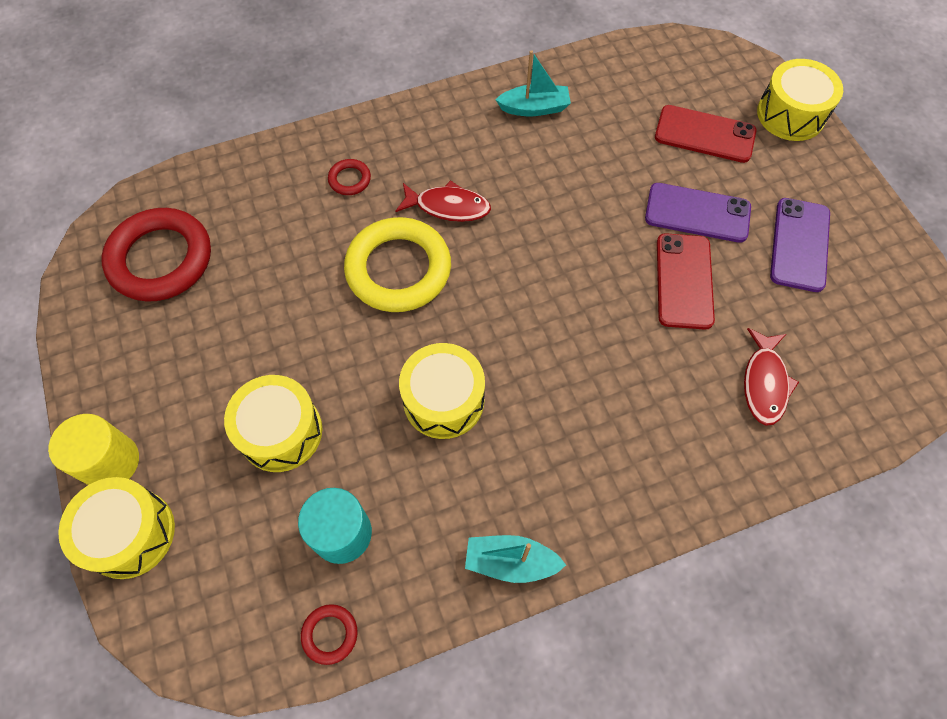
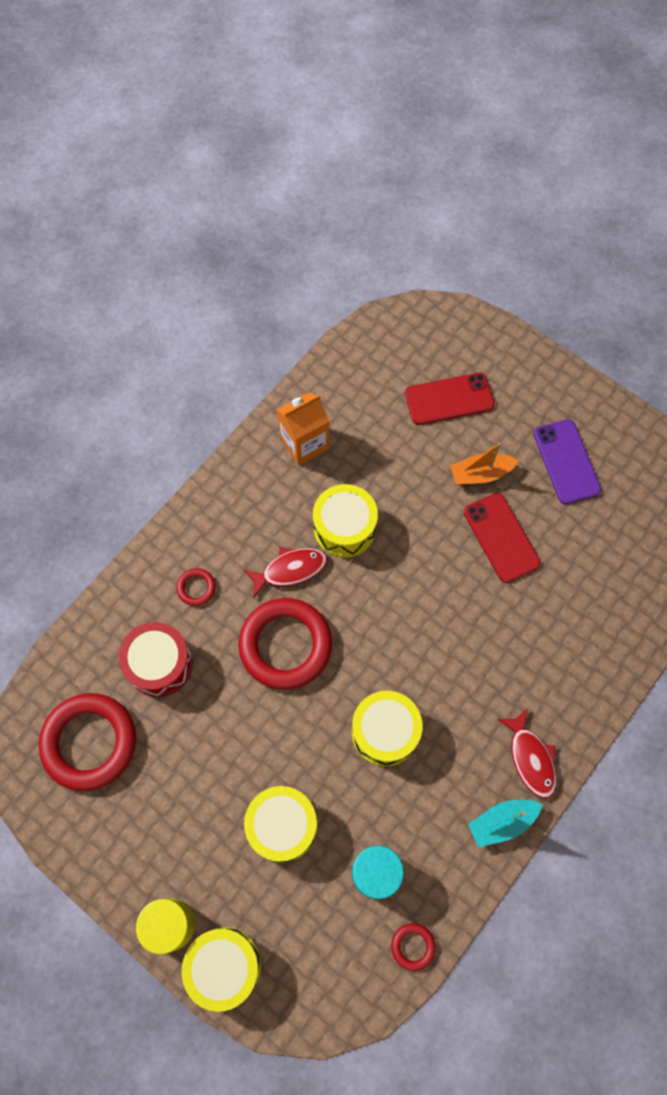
camera: 30 degrees left, 5 degrees up
(270, 226) = (159, 664): none -> red drum
(398, 269) = (285, 645): yellow ring -> red ring
(534, 108) = (304, 443): turquoise boat -> orange carton
(697, 213) = (480, 474): purple phone -> orange boat
(764, 383) = (597, 590): red fish -> red fish (530, 758)
(790, 114) = (503, 347): yellow drum -> yellow drum (344, 527)

